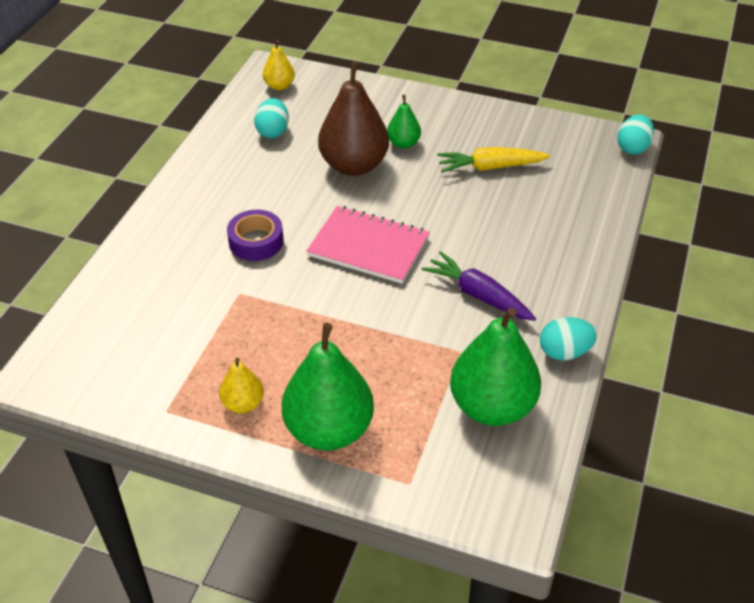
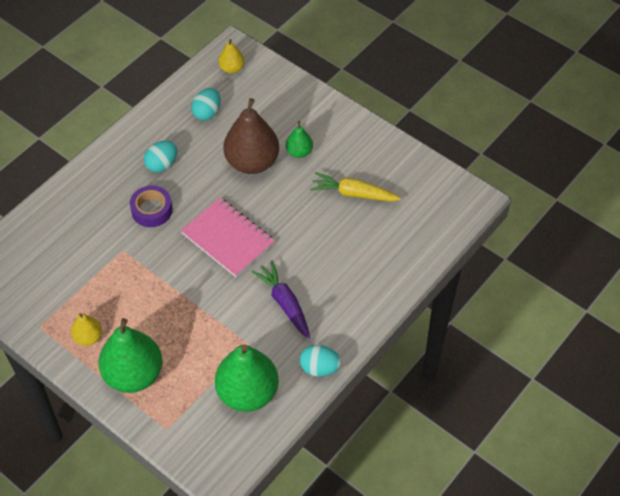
camera: 20 degrees right, 10 degrees up
(632, 148) = (475, 207): turquoise egg -> turquoise egg (162, 164)

